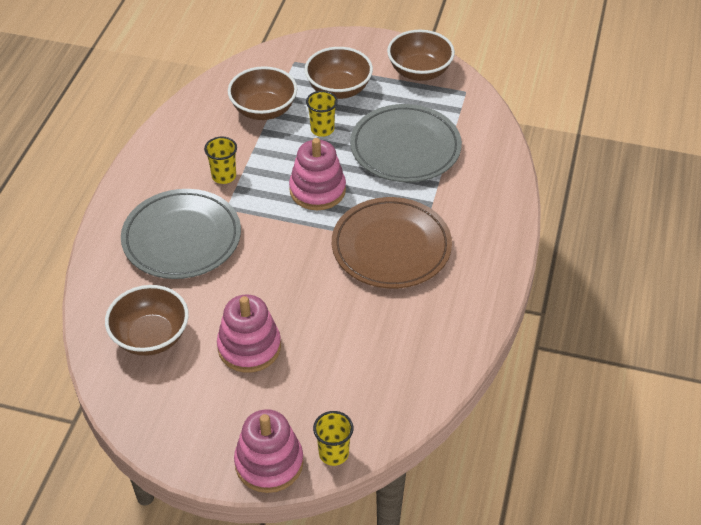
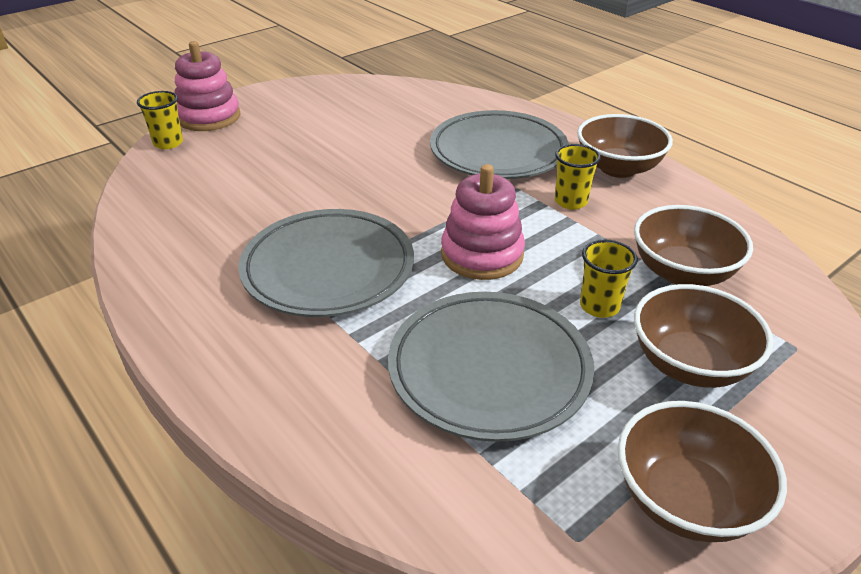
camera: 125 degrees right, 10 degrees down
(151, 337) = (397, 108): brown bowl -> brown bowl (618, 168)
(249, 347) = (324, 143): pink stacking toy -> none
(391, 247) = (328, 268): brown plate -> grey plate

